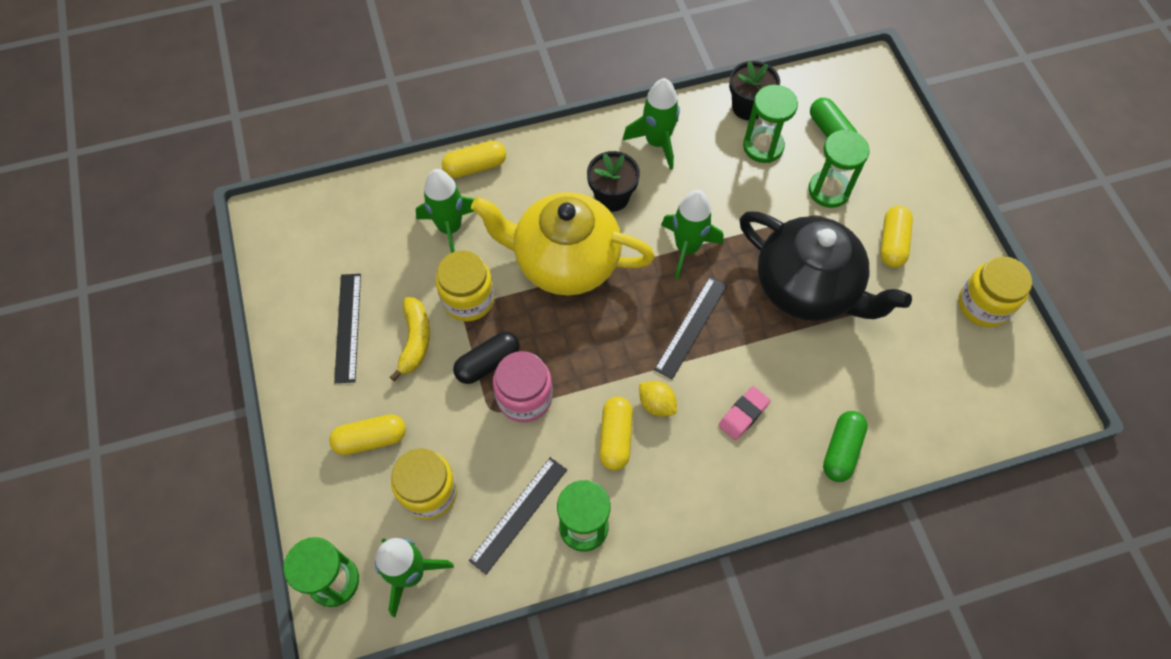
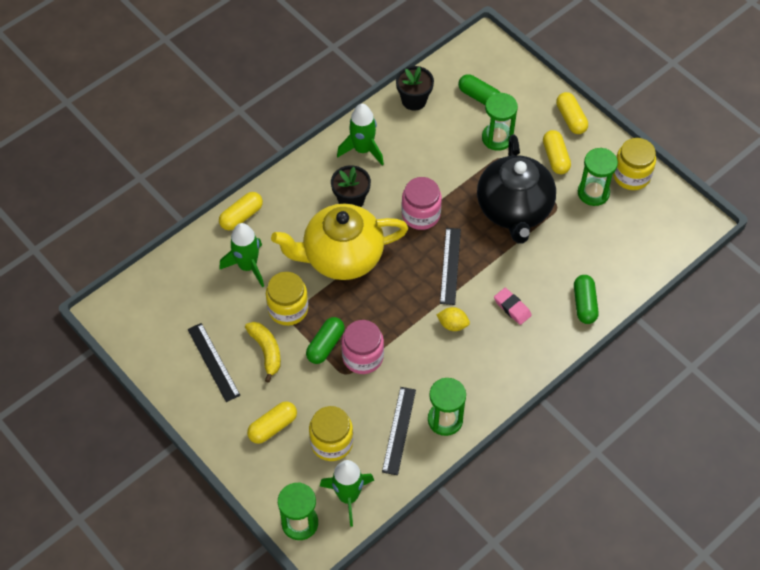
camera: 25 degrees left, 5 degrees down
(488, 363) = (325, 345): black capsule -> green capsule
(615, 437) = (437, 357): yellow capsule -> yellow capsule (571, 119)
(687, 248) = (421, 214): green rocket -> pink jar
(743, 414) = (512, 308): pink eraser -> pink eraser turned 60 degrees counterclockwise
(763, 146) = (438, 124): green hourglass -> green hourglass (593, 193)
(807, 288) = (514, 209): black teapot -> black teapot turned 75 degrees clockwise

